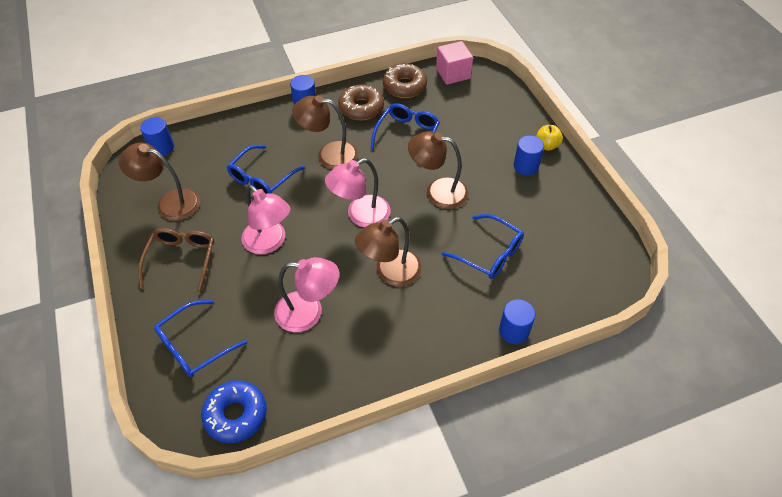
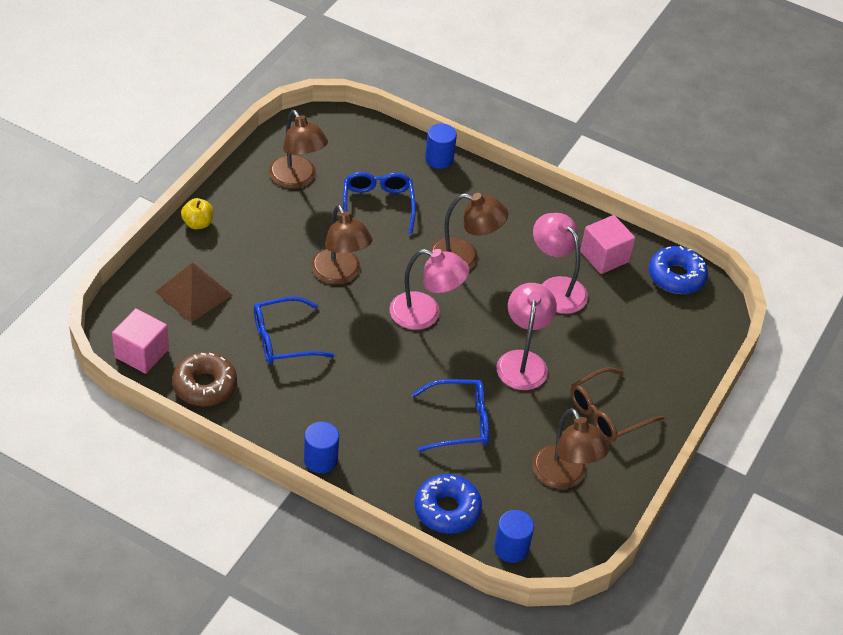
camera: 135 degrees left, 5 degrees down
(194, 346) = (662, 341): blue glasses -> none
(215, 136) = (447, 509): none -> blue donut
(306, 374) = (604, 256): none -> pink cube
(329, 154) = (374, 387): brown lamp -> brown lamp (297, 179)
(361, 108) = (278, 404): brown donut -> none
(482, 115) = (194, 293): none -> brown pyramid
(526, 166) = (243, 226): blue cylinder -> none

